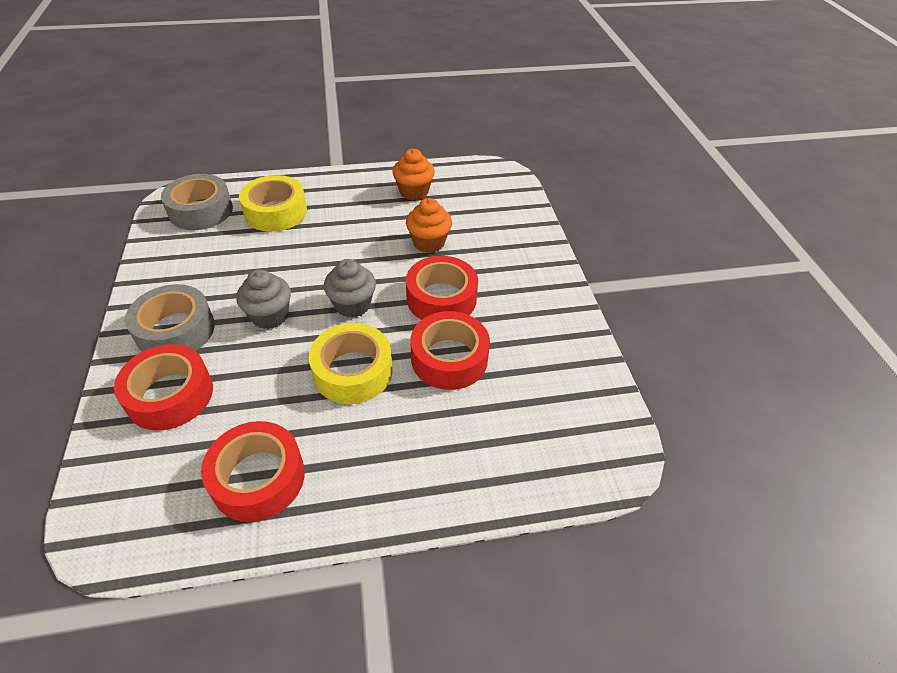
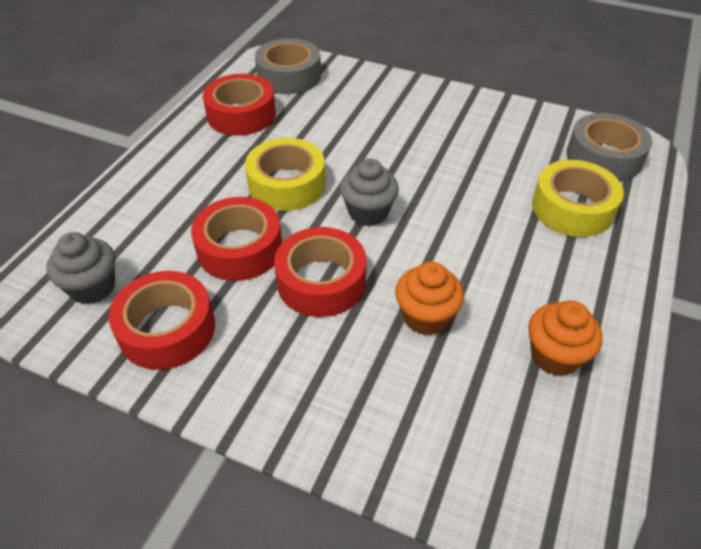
camera: 125 degrees right, 0 degrees up
(170, 395) = (352, 96): red tape -> red tape (167, 329)
(175, 330) = (422, 110): grey tape -> grey tape (289, 76)
(270, 316) = (397, 159): grey cupcake -> grey cupcake (93, 287)

